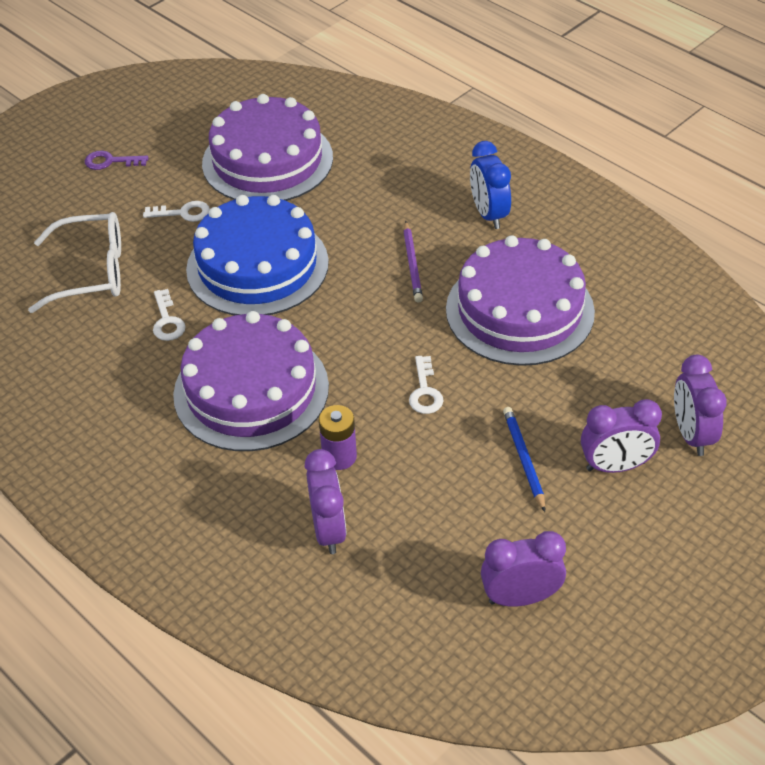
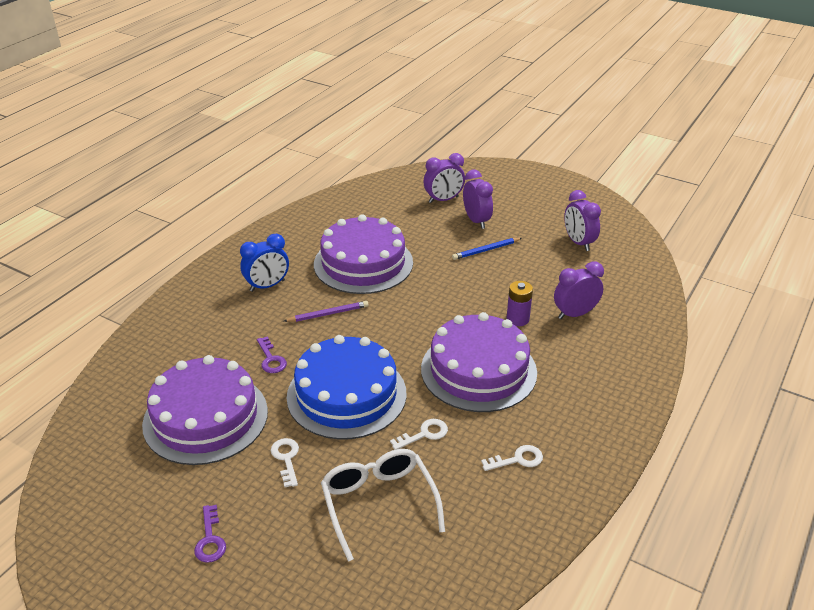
camera: 105 degrees left, 10 degrees down
(342, 210) = (271, 359): none -> purple key
(425, 391) = (448, 292): white key -> white key (517, 459)

